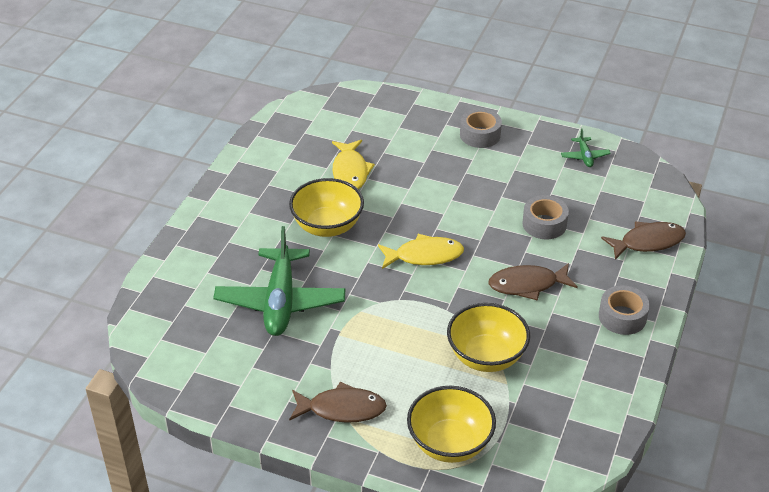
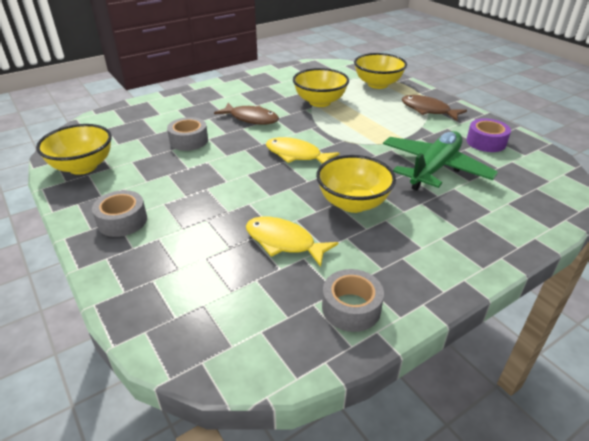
camera: 145 degrees left, 5 degrees down
(244, 373) = (486, 142): none -> purple tape
(350, 171) = (284, 242): yellow fish -> yellow fish turned 90 degrees counterclockwise
(584, 156) = (83, 167): green plane -> yellow bowl
(622, 317) = (223, 91): grey tape -> grey tape (351, 308)
(647, 242) = (148, 111): brown fish -> none

